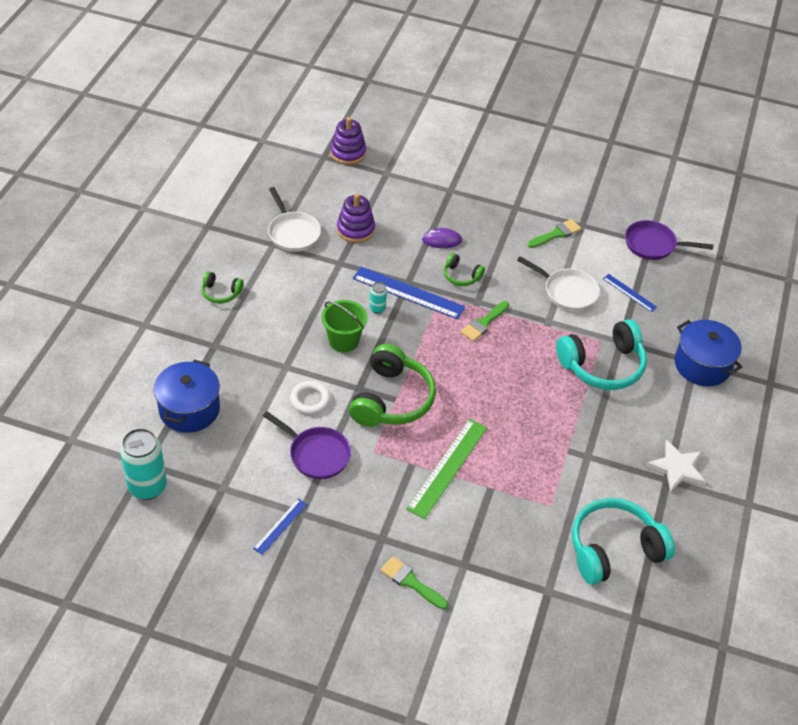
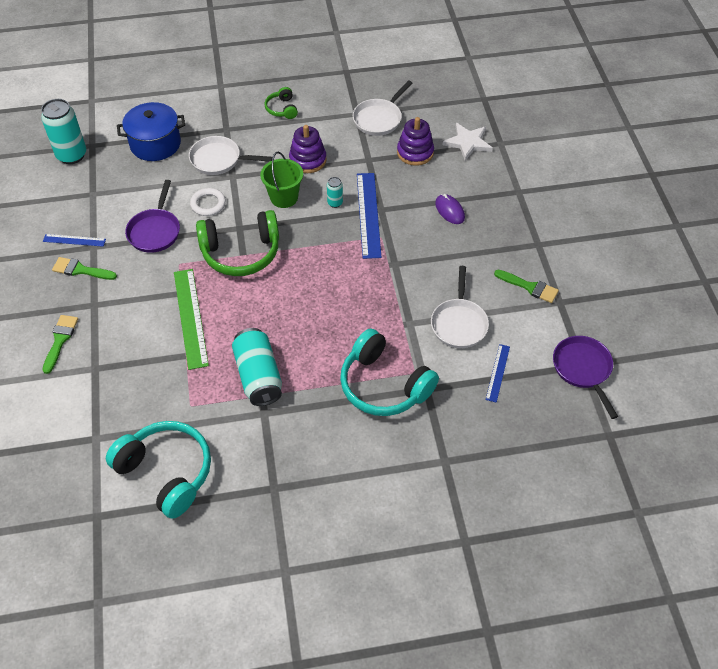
camera: 65 degrees right, 5 degrees up
(254, 368) = (219, 160): none -> white pan
(348, 153) = (502, 110): purple stacking toy -> purple stacking toy (308, 160)
(448, 467) = (190, 317): green ruler -> green ruler turned 75 degrees clockwise
(461, 276) = (417, 241): green headphones -> none
(484, 323) = (372, 278): green brush -> green brush (81, 270)
(545, 444) = (258, 376): none -> turquoise can
(677, 468) = (294, 492): white star -> white star (468, 142)
(702, 365) = (445, 469): blue pot -> none

